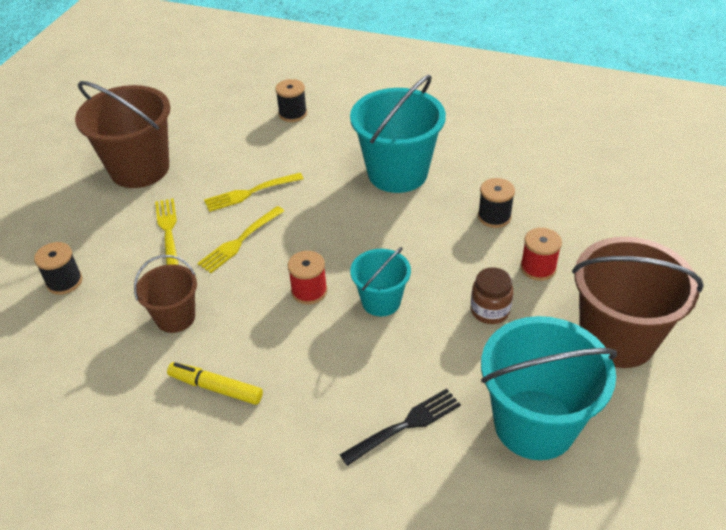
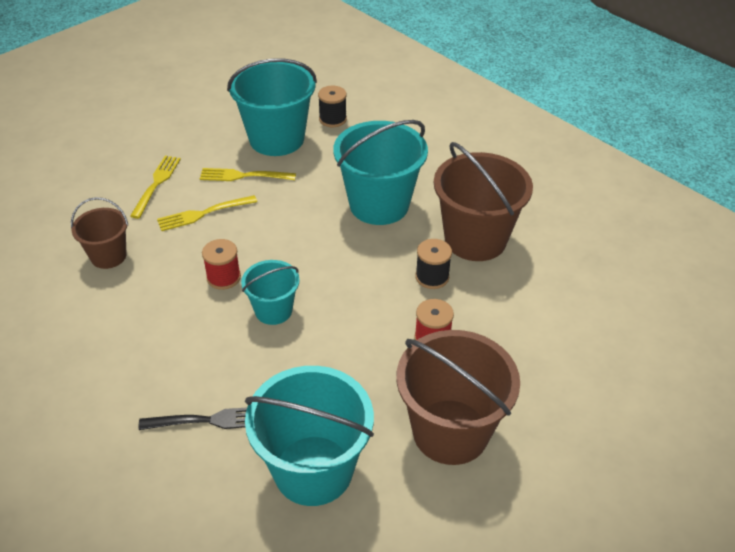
camera: 25 degrees right, 0 degrees up
(64, 282) = (53, 195): black spool -> none
(140, 169) = (175, 124): brown bucket -> brown bucket (475, 239)
(216, 388) = (94, 324): yellow marker -> none
(254, 149) = (276, 139): none -> turquoise bucket
(490, 311) = (357, 358): brown jar -> none

